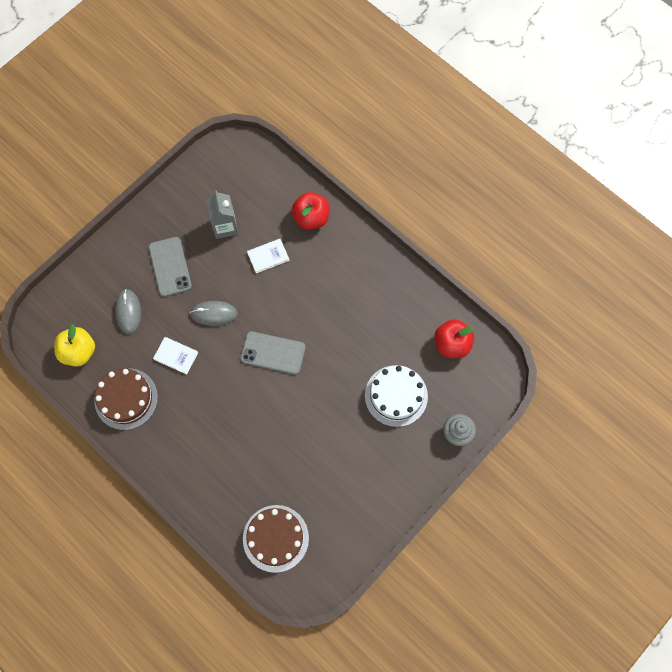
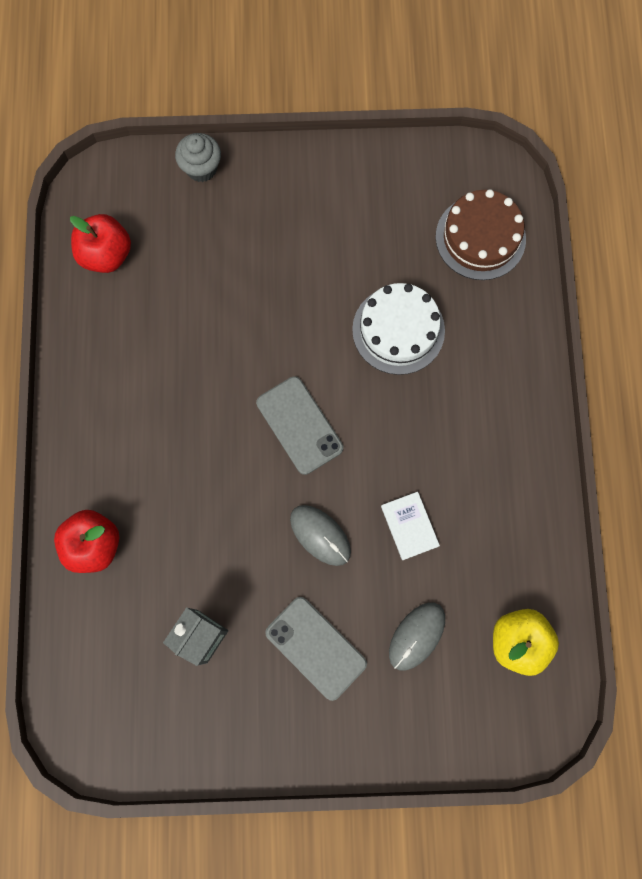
camera: 135 degrees left, 5 degrees up
(126, 399) = (510, 529): brown cake -> none
(170, 267) = (316, 647): grey phone -> grey phone turned 75 degrees counterclockwise
(268, 256) = (191, 545): white book -> none
(396, 396) = (220, 258): white cake -> white cake (398, 330)

